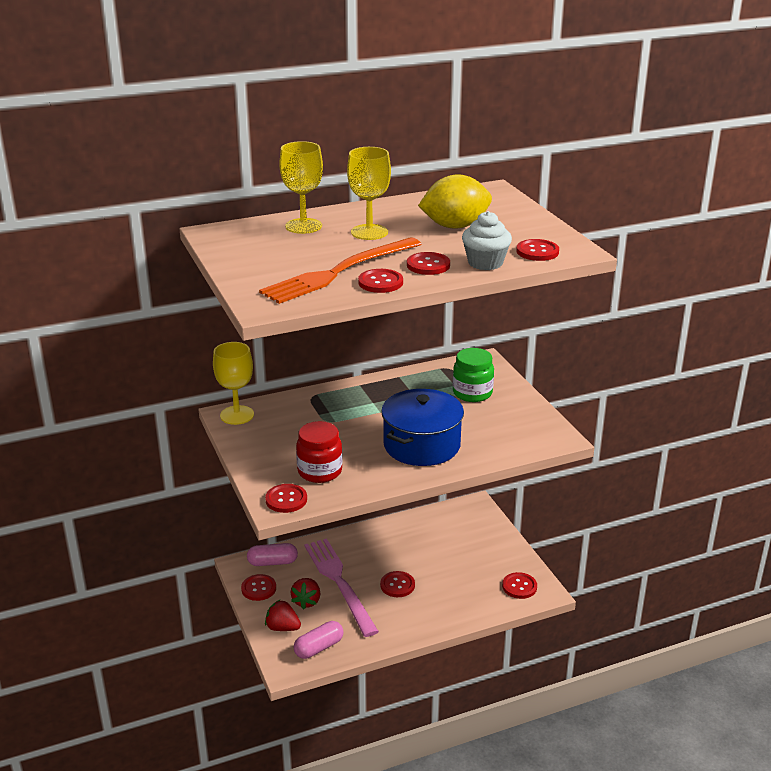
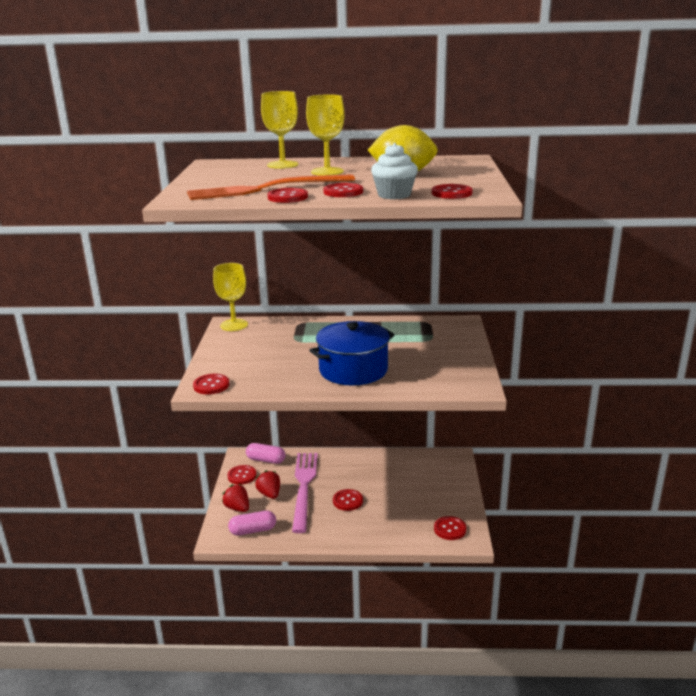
camera: 25 degrees right, 5 degrees down
(306, 601) = (269, 494): red strawberry -> red strawberry turned 120 degrees clockwise
(320, 471) = (255, 372): red jar -> none
(472, 393) = (431, 342): green jar -> none

